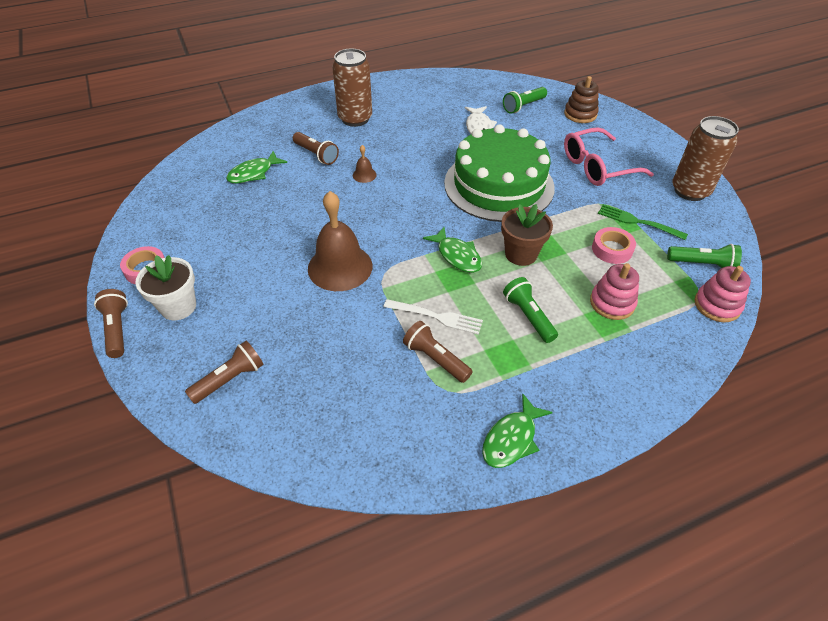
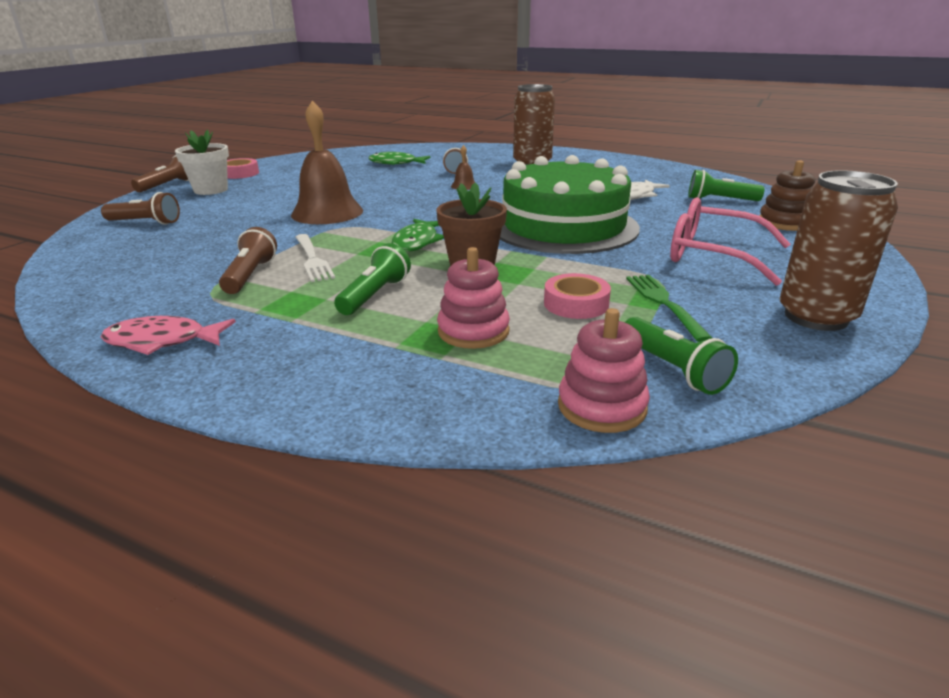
camera: 50 degrees right, 20 degrees down
(512, 439) = (162, 341): green fish -> pink fish

